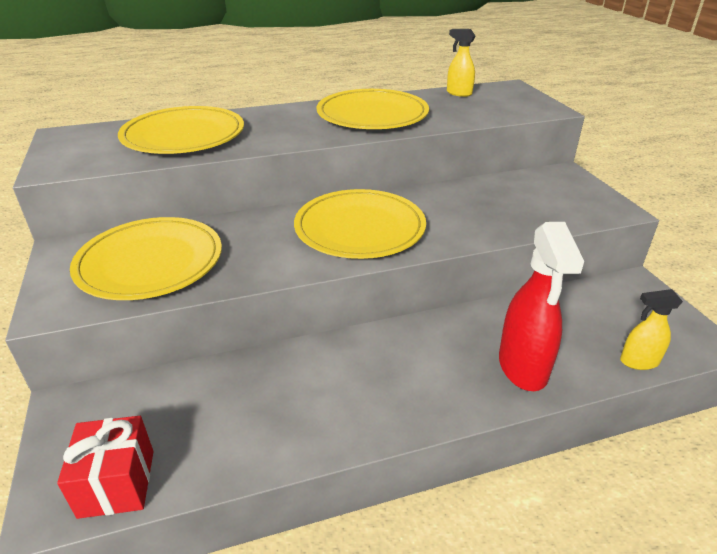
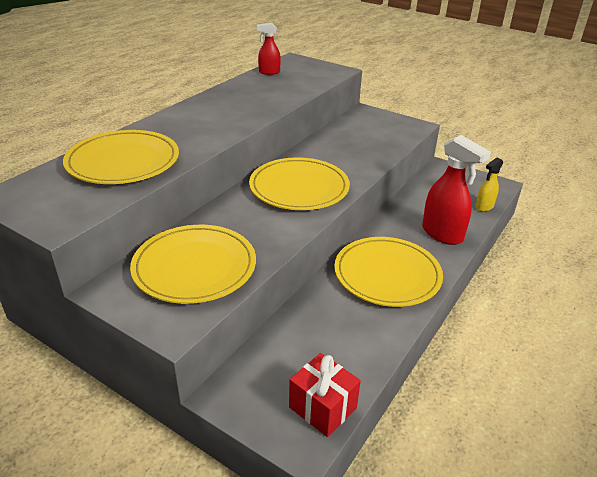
camera: 40 degrees left, 0 degrees up
(372, 115) = (238, 104): yellow plate -> yellow plate (387, 274)
(458, 93) = (269, 72): yellow spray bottle -> red spray bottle

